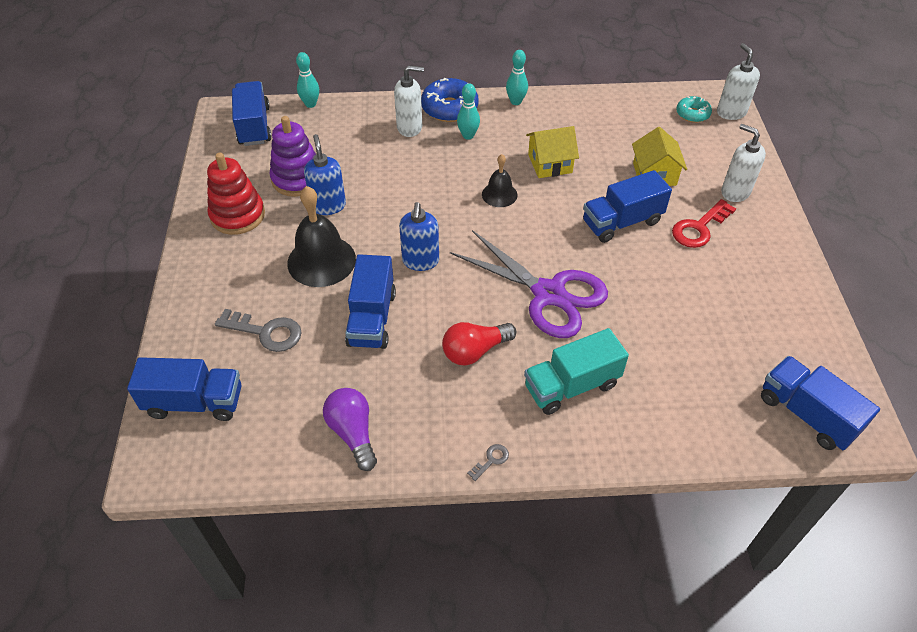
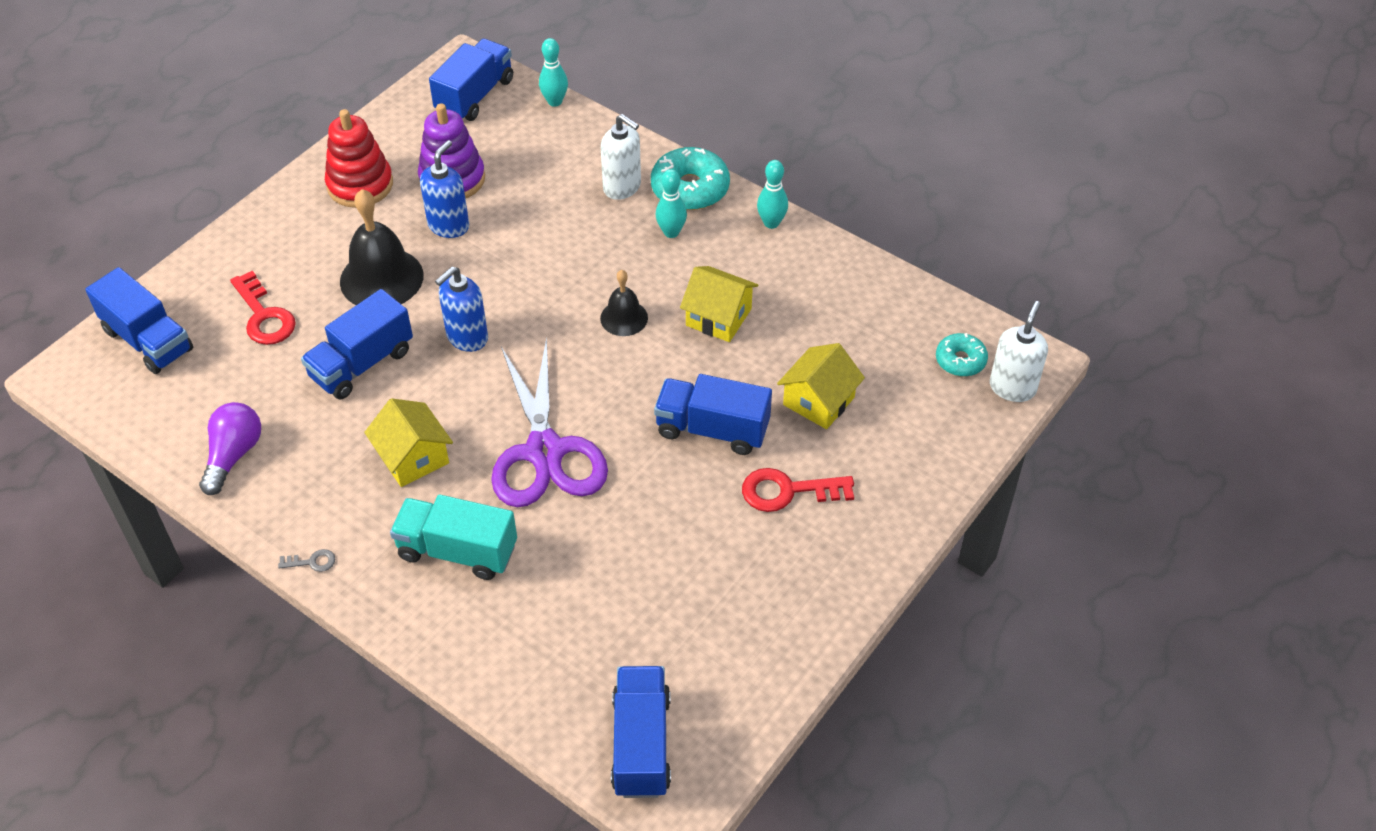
camera: 40 degrees right, 0 degrees up
(265, 332) = (264, 316): grey key -> red key
(449, 108) = (690, 189): blue donut -> turquoise donut
(475, 351) = (413, 457): red light bulb -> yellow house
(735, 192) = (884, 480): white soap dispenser -> none

